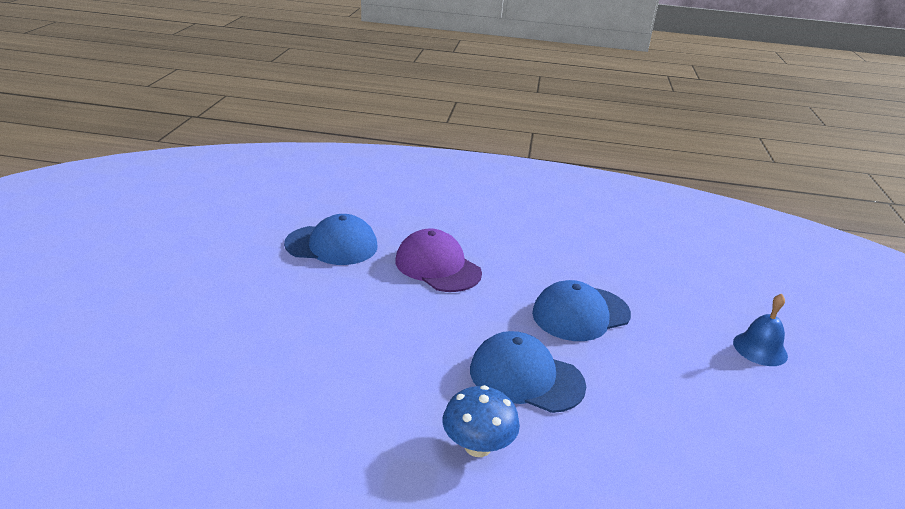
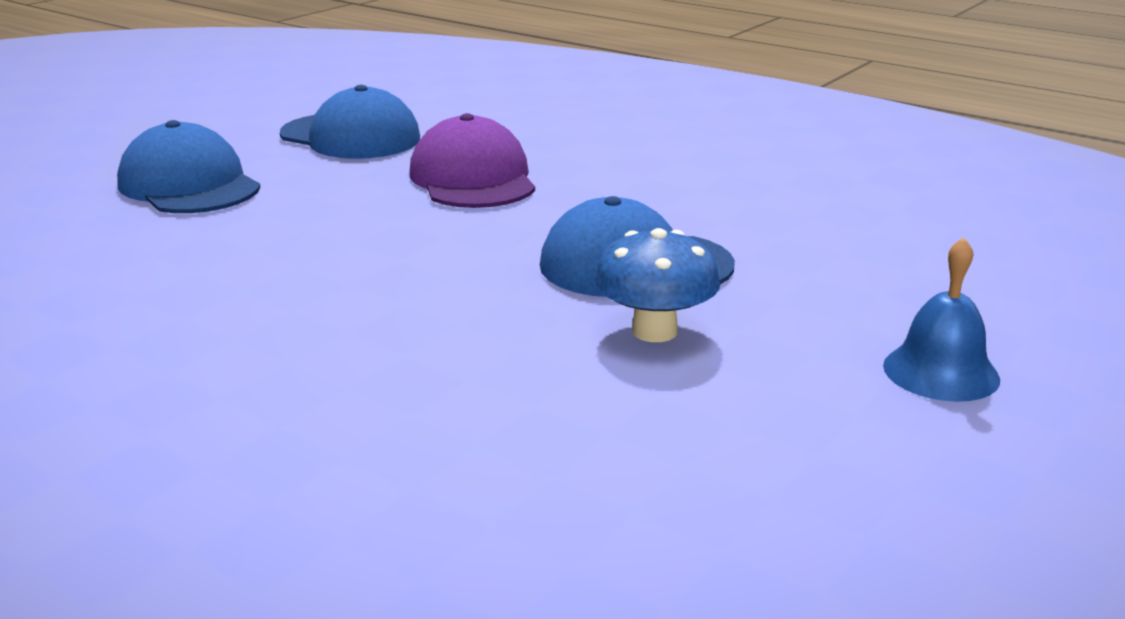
camera: 30 degrees right, 5 degrees down
(477, 446) = (245, 367): blue mushroom -> blue mushroom (654, 331)
(526, 377) = (431, 314): blue cap -> blue cap (189, 185)

